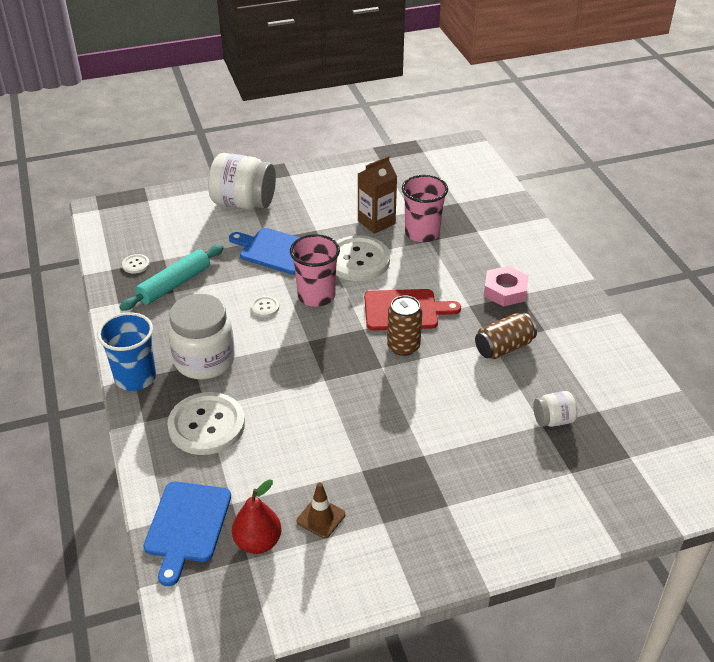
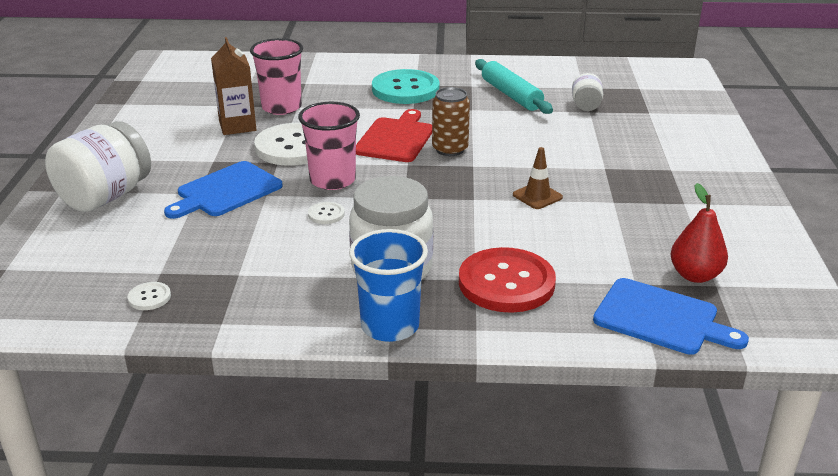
camera: 70 degrees left, 10 degrees down
(174, 284) = (224, 271): turquoise rolling pin -> turquoise rolling pin (511, 95)
(206, 425) = (506, 283): white button -> red button
(321, 518) = (670, 234): brown traffic cone -> brown traffic cone (537, 196)
(504, 347) = (483, 106): brown can -> none
(505, 291) = (405, 89): pink nut -> turquoise button

